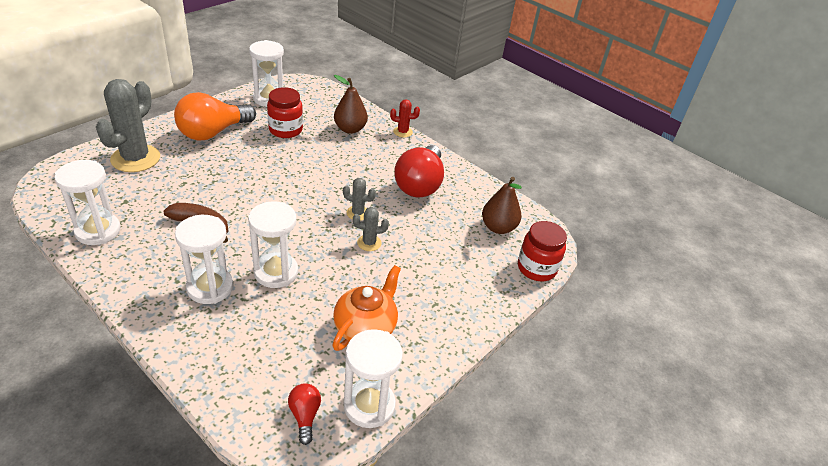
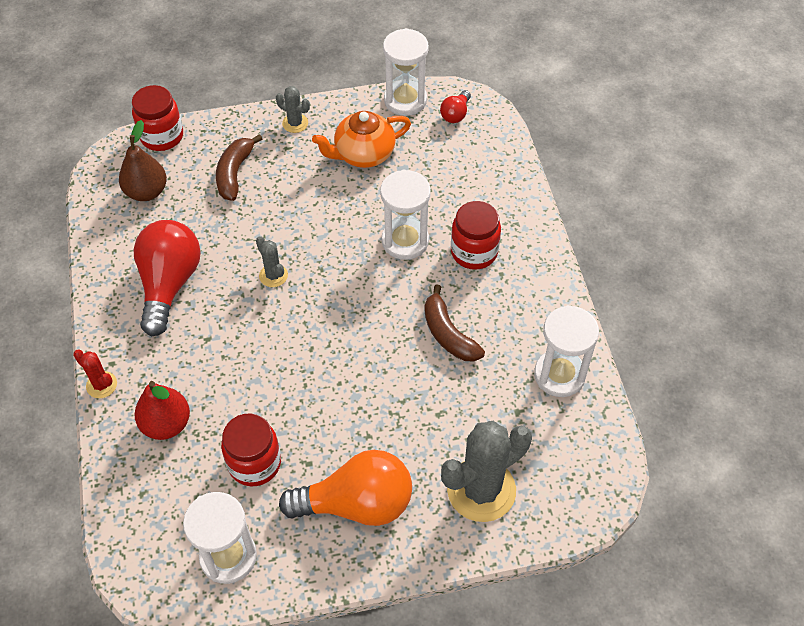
camera: 140 degrees left, 15 degrees up
(210, 287) = (474, 252): white hourglass -> red jar
(350, 129) = (166, 424): brown pear -> red pear
(369, 243) = (292, 233): grey cactus -> grey cactus (295, 123)
(420, 184) = (169, 284): red light bulb -> red light bulb turned 45 degrees counterclockwise
(453, 265) = (234, 173): none -> brown banana

